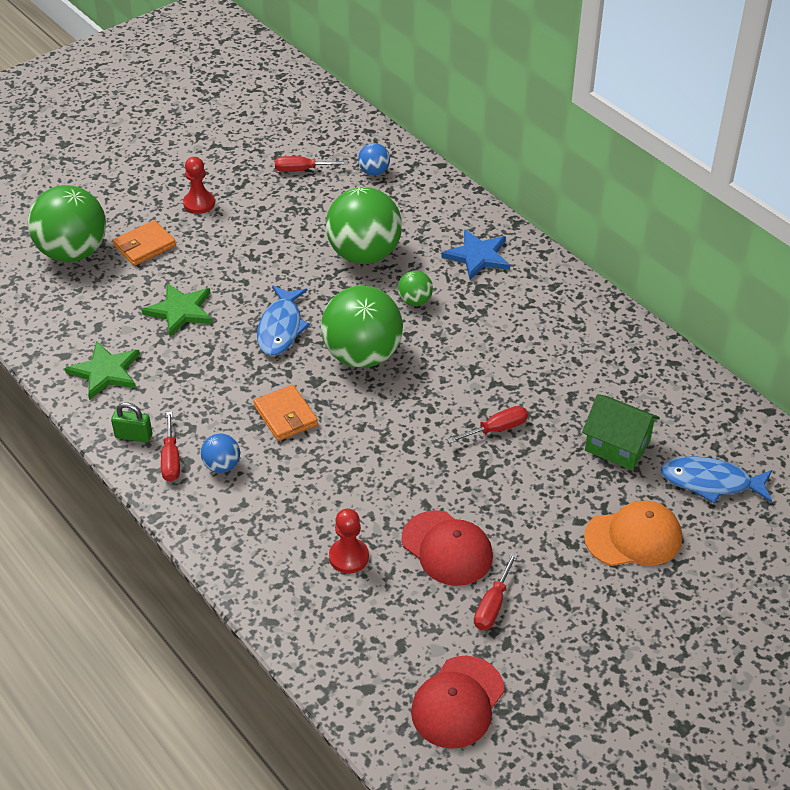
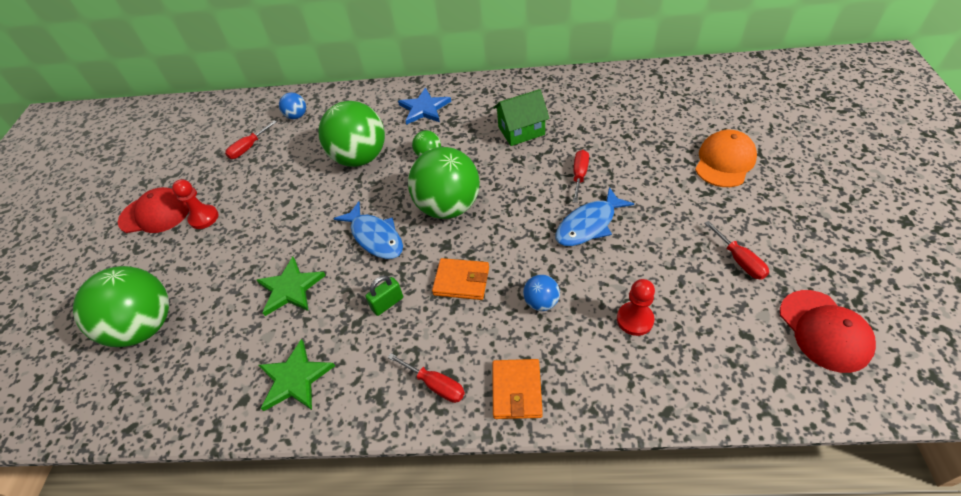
camera: 45 degrees left, 5 degrees up
(133, 436) = (384, 398): green padlock -> green padlock (387, 303)
(144, 246) = (200, 274): orange wallet -> orange wallet (517, 390)
(222, 465) = (474, 351): blue ball -> blue ball (541, 302)
(447, 548) = (668, 257): red cap -> red cap (155, 214)
(617, 446) = (641, 130): green house -> green house (521, 131)
(711, 482) = (703, 108): blue fish -> blue fish (589, 224)

